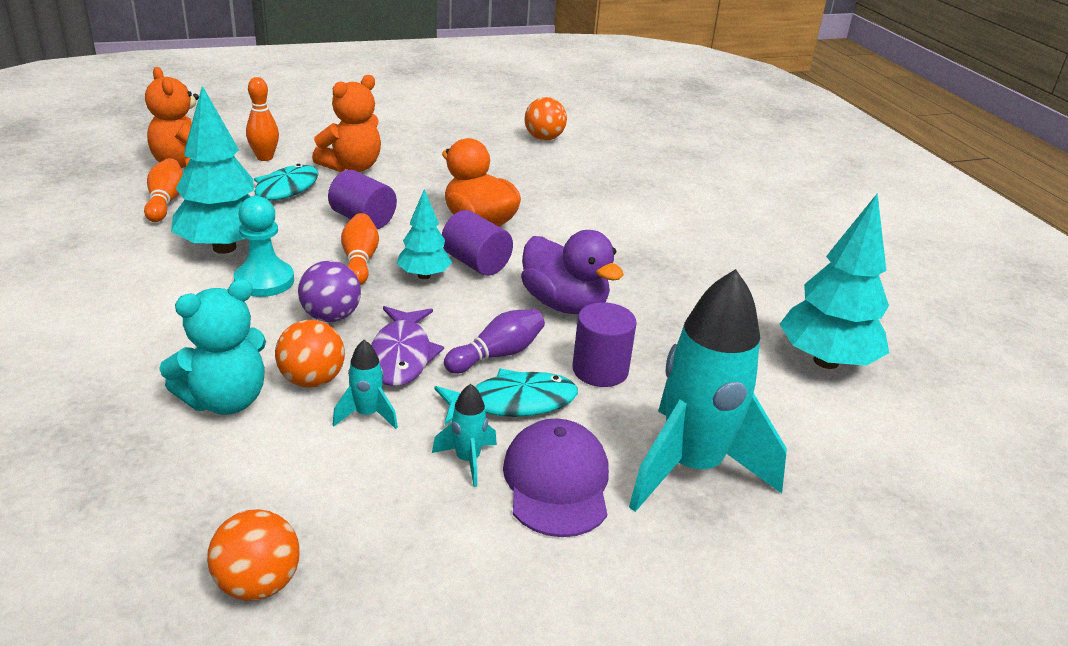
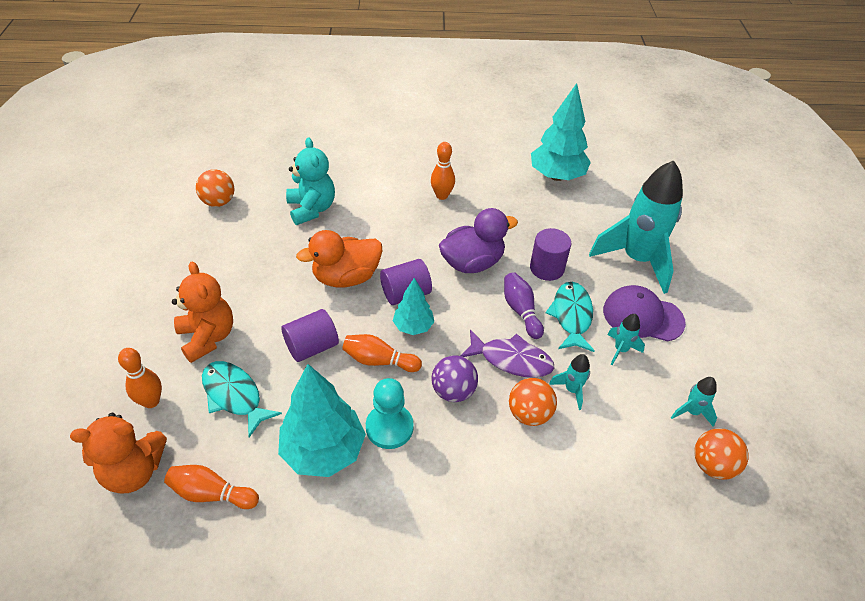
camera: 70 degrees left, 15 degrees up
(225, 400) = (543, 467): turquoise teddy bear -> turquoise teddy bear (311, 209)
(365, 553) = (691, 412): none -> turquoise rocket
(679, 265) = (442, 195): none -> orange bowling pin

